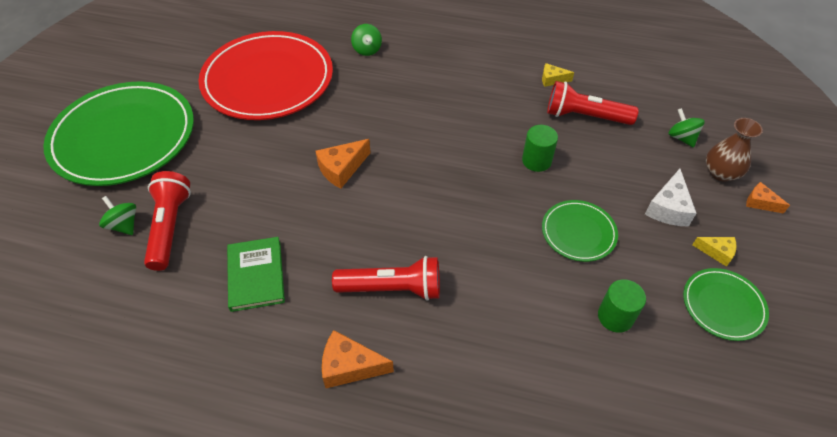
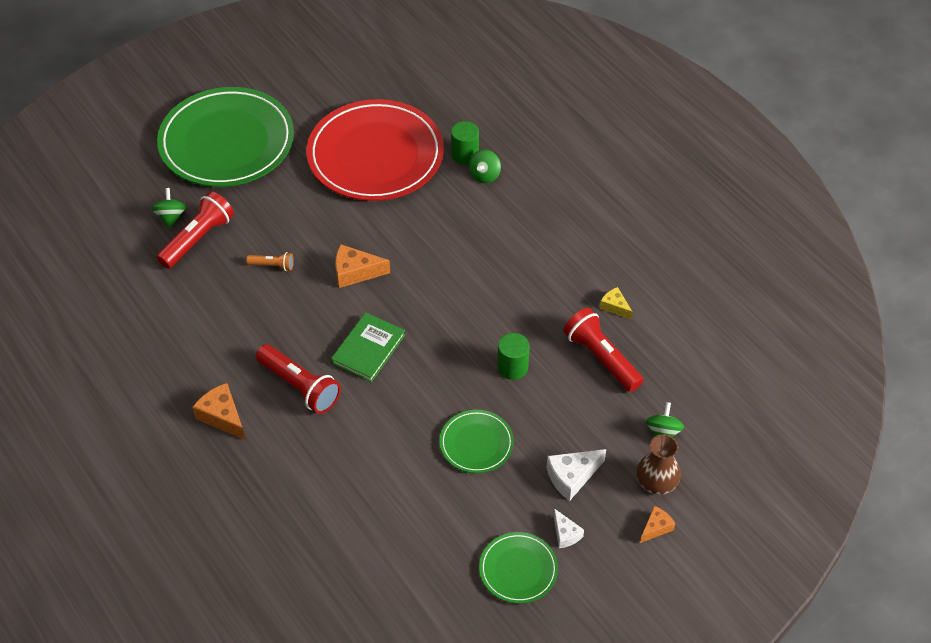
camera: 40 degrees right, 0 degrees up
(256, 275) = (221, 313): green book -> green book (368, 349)
(264, 207) = (272, 266): none -> orange flashlight
(615, 317) = (429, 517): green cylinder -> green cylinder (465, 155)
(716, 252) = (565, 534): yellow cheese -> white cheese
(760, 202) = (656, 527): orange cheese -> orange cheese turned 60 degrees clockwise

